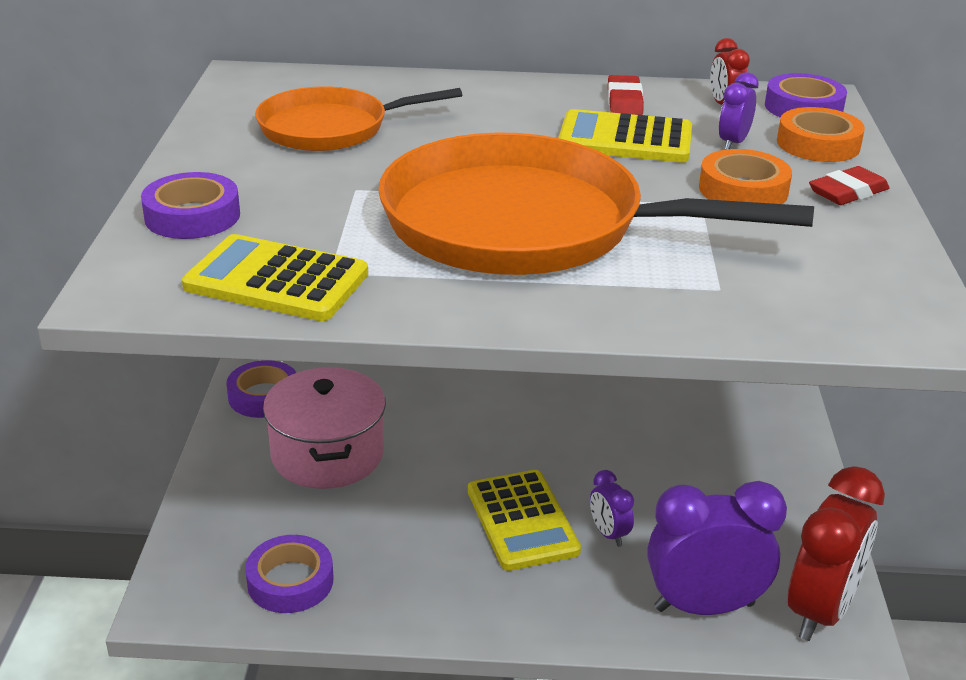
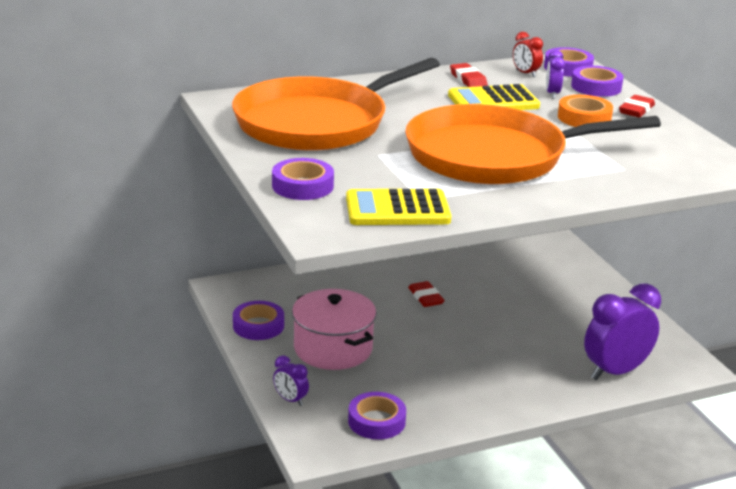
camera: 25 degrees left, 5 degrees down
(330, 128) = (316, 123): orange pan -> orange pan, size x1.76
(514, 410) = (425, 297): none -> red eraser
(522, 521) = (482, 355): yellow calculator -> none
(608, 534) = (536, 349): purple clock -> purple clock (290, 400)
(818, 144) = (596, 87): orange tape -> purple tape
(820, 610) = (674, 358): red clock -> none

